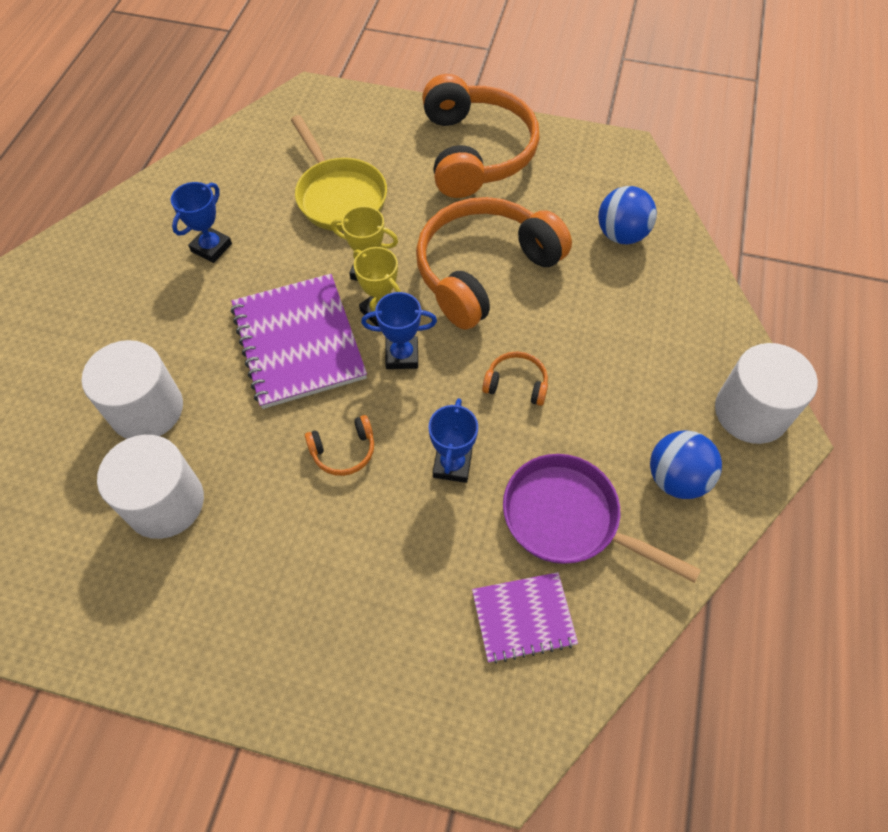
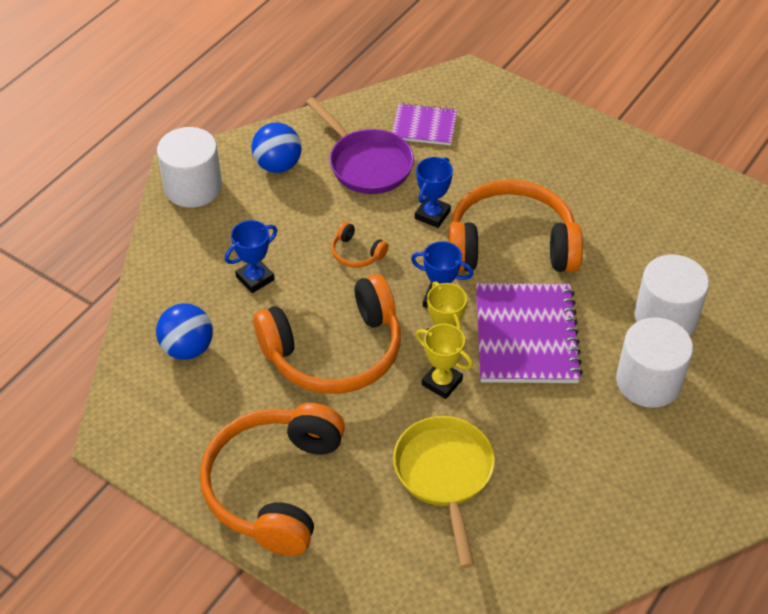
camera: 160 degrees left, 10 degrees down
(165, 502) = (653, 248): white cylinder -> white cylinder (648, 381)
(211, 247) = (592, 454): blue trophy -> blue trophy (255, 278)
(343, 451) = (511, 245): orange headphones -> orange headphones, size x2.46

